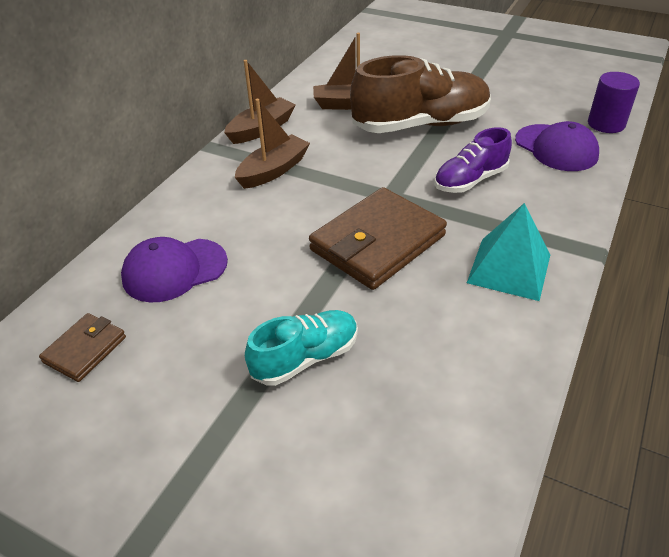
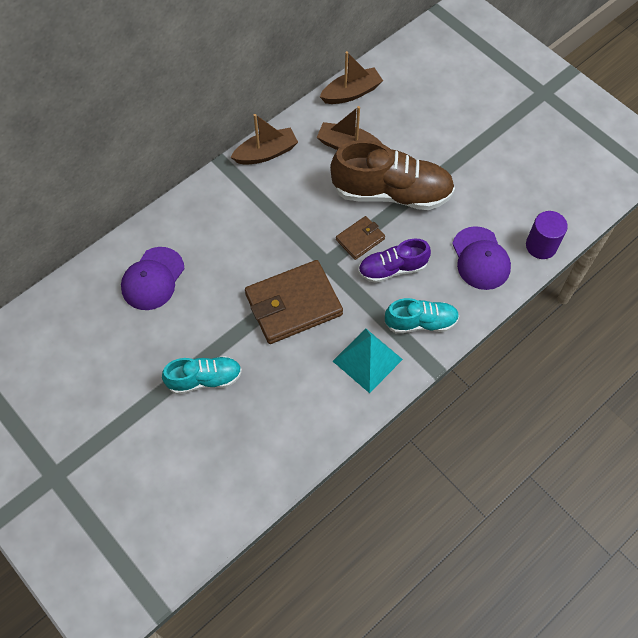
camera: 20 degrees right, 20 degrees up
(85, 350) = (81, 323): brown wallet -> brown wallet (360, 239)
(174, 270) = (153, 279): purple cap -> purple cap turned 60 degrees counterclockwise
(273, 170) = (255, 205): brown boat -> brown boat (351, 93)
(541, 215) = (420, 322): none -> turquoise shoe

